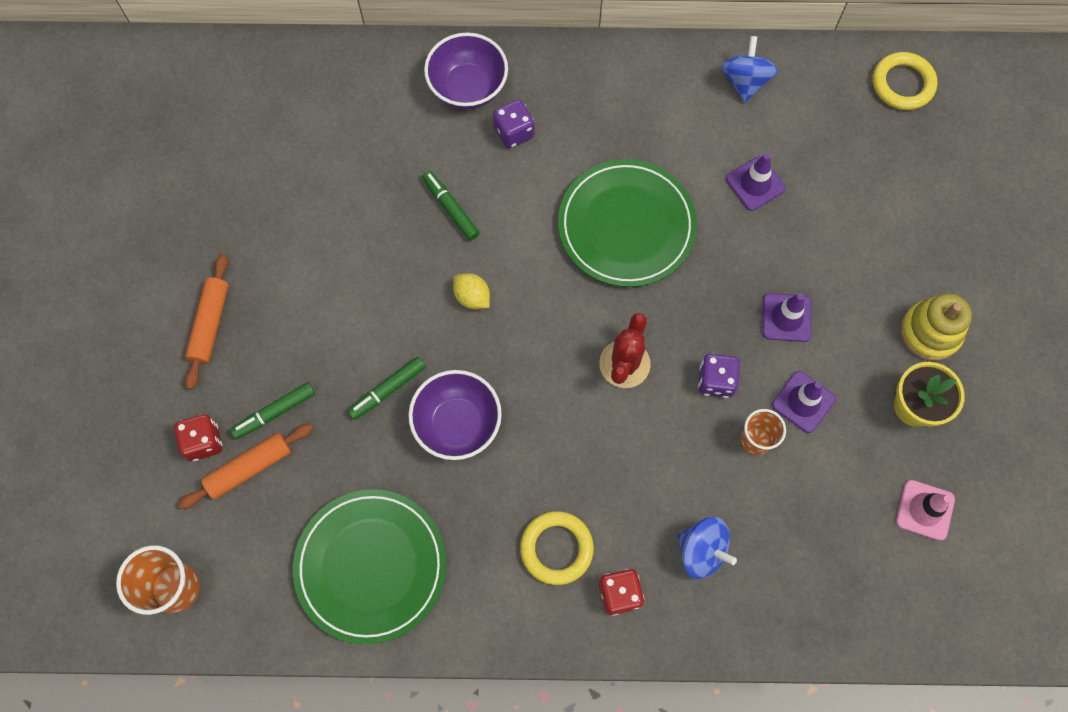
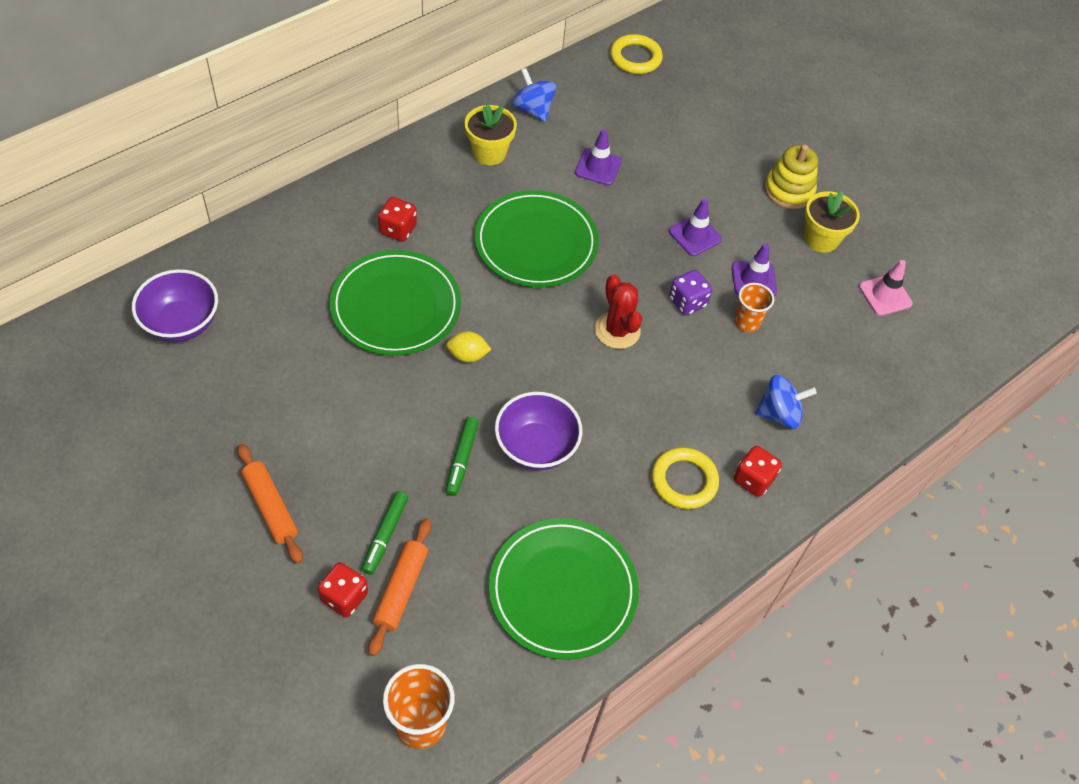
camera: 45 degrees left, 15 degrees down
(450, 208) = (396, 306): green marker -> green plate
(468, 88) = (335, 220): purple bowl -> purple bowl (182, 323)
(514, 132) = (398, 229): purple dice -> red dice
(662, 103) = (489, 153): none -> yellow flower pot

